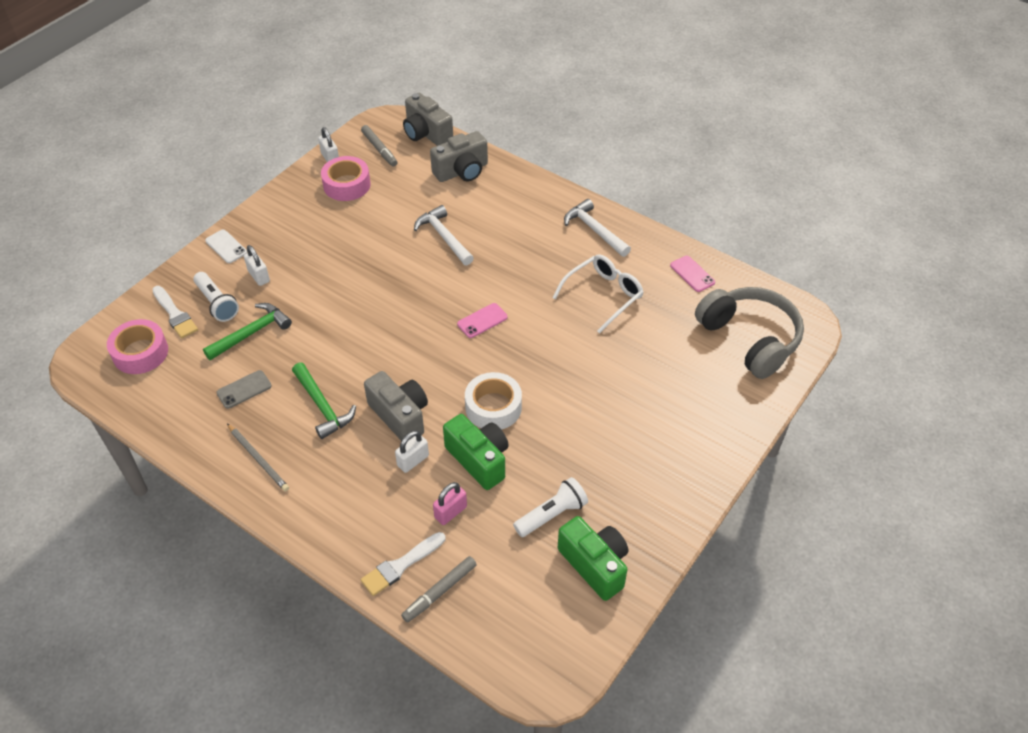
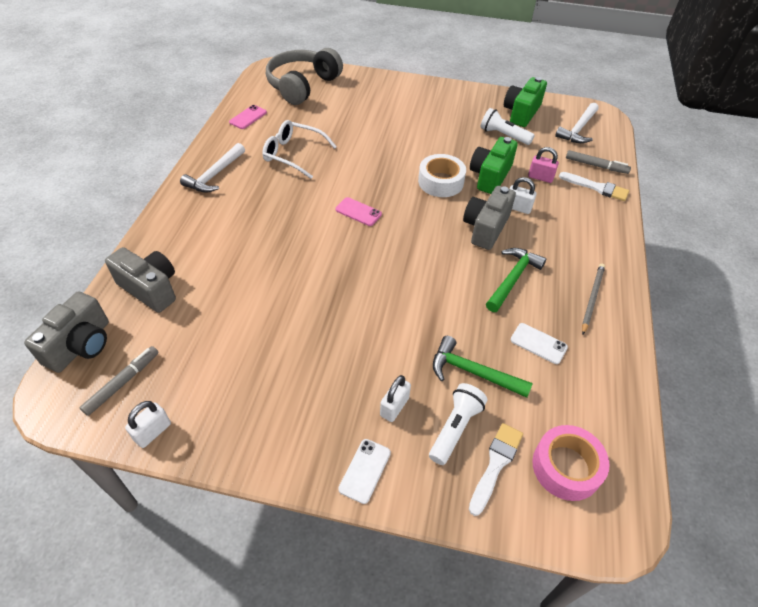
camera: 115 degrees left, 0 degrees up
(244, 389) = (538, 343): grey phone -> white phone
(346, 185) = (204, 389): pink tape -> none
(444, 237) = (263, 269): white hammer -> white hammer (578, 129)

